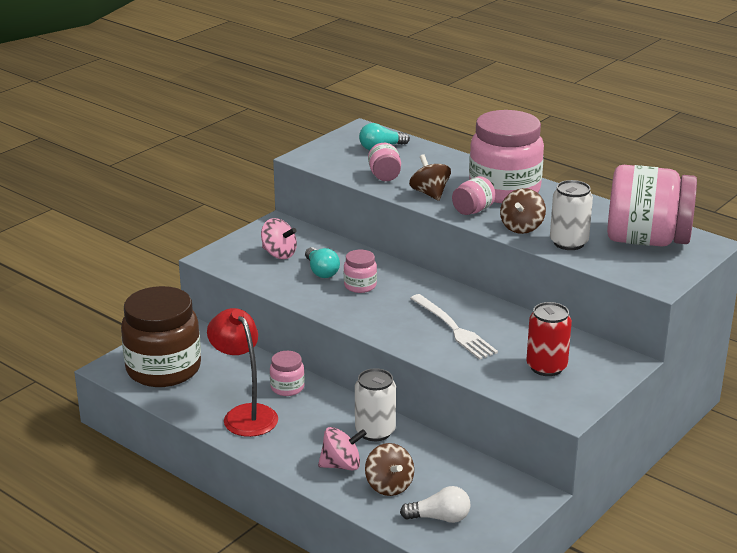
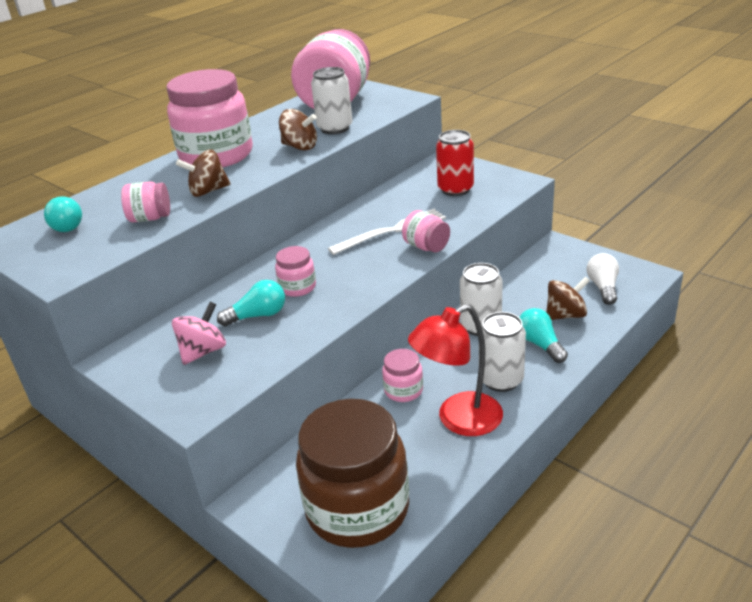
camera: 85 degrees left, 5 degrees up
(292, 439) = (501, 380): none -> white can
(341, 465) = (540, 344): pink spinning top -> turquoise light bulb
(473, 210) = (257, 169): pink jar -> pink jar (426, 247)

